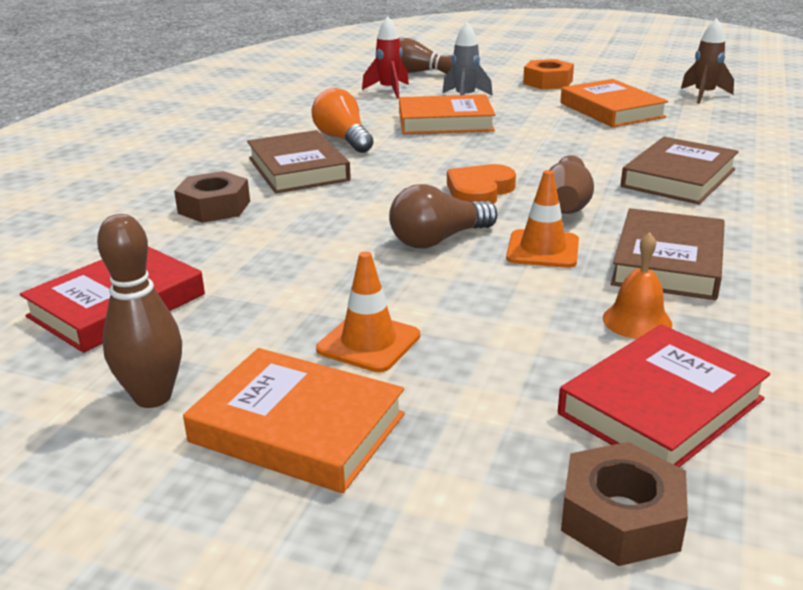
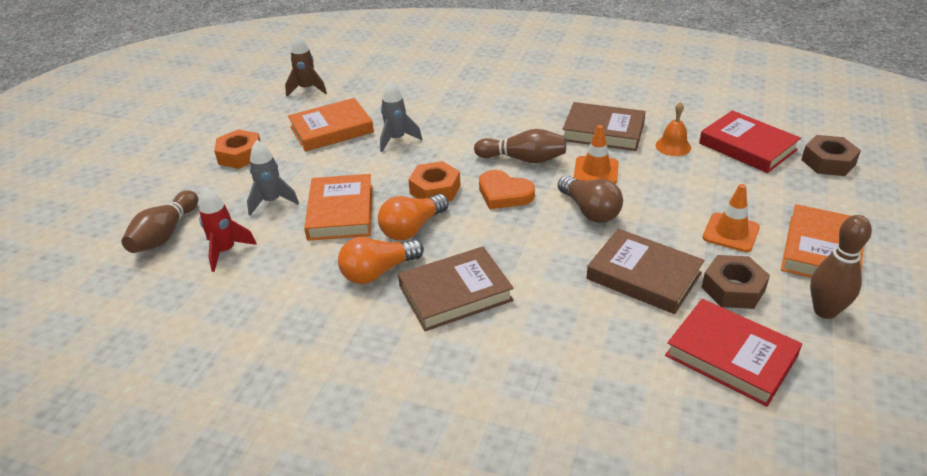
camera: 90 degrees left, 10 degrees up
(214, 207) = (546, 335): brown nut -> brown nut (733, 289)
(412, 150) = (412, 228): none -> orange light bulb
(488, 158) = (435, 189): none -> orange nut
(598, 138) = (396, 139): none -> grey rocket
(678, 178) = (478, 116): brown book -> brown book (643, 276)

